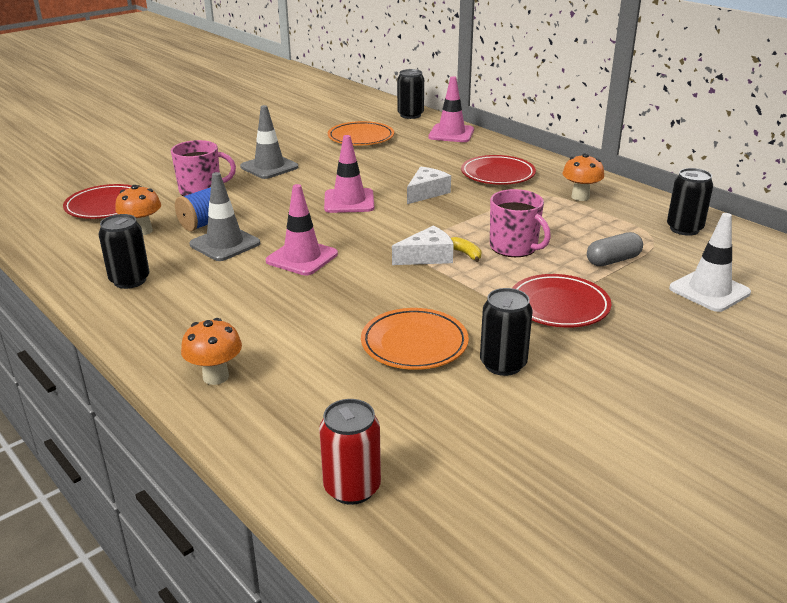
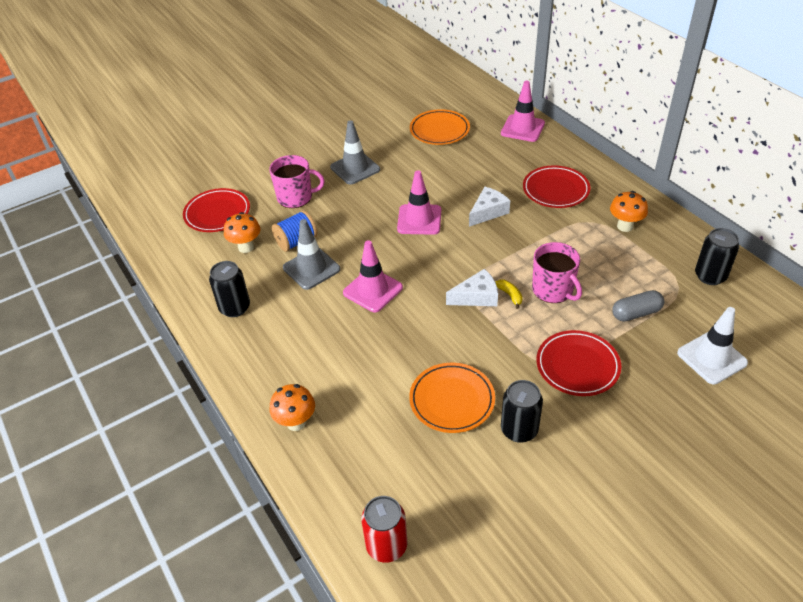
camera: 10 degrees right, 15 degrees up
(410, 115) = (489, 98): black can -> none

